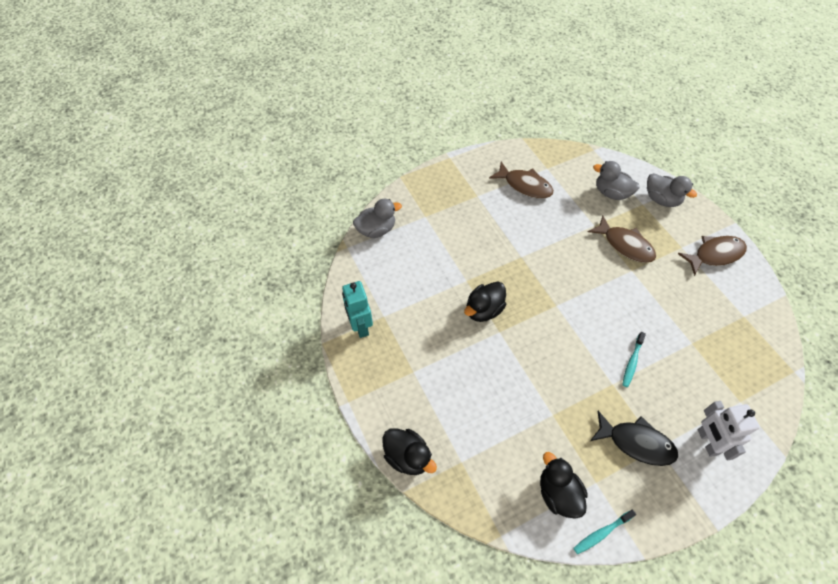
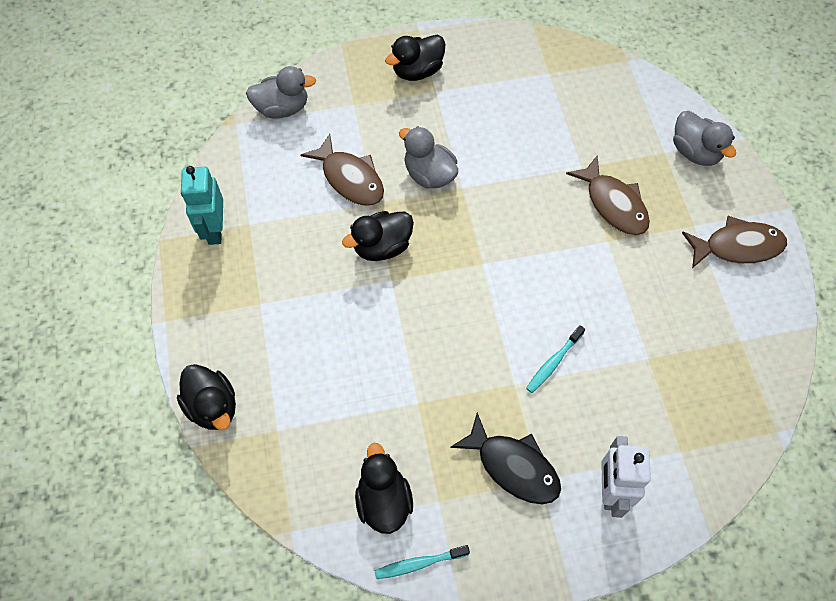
camera: 15 degrees right, 5 degrees up
(460, 185) = (417, 71): none -> black duck
(525, 185) = (507, 91): brown fish -> brown fish (350, 178)
(611, 193) = (626, 127): grey duck -> grey duck (429, 175)

